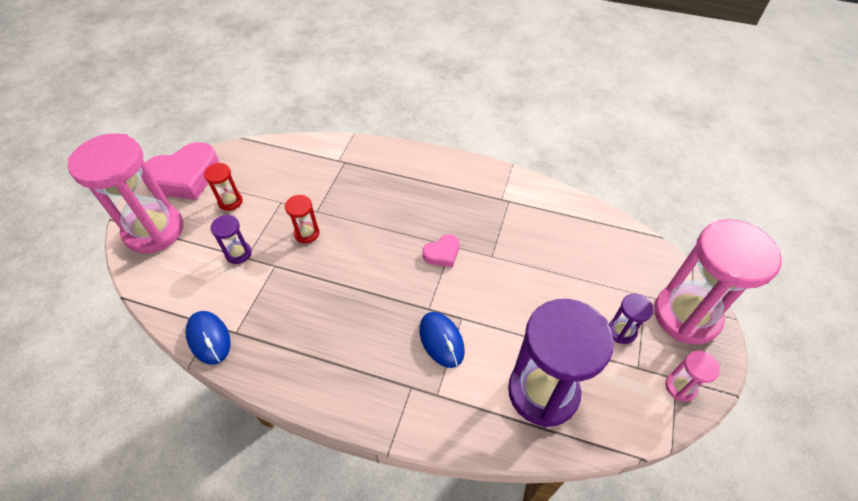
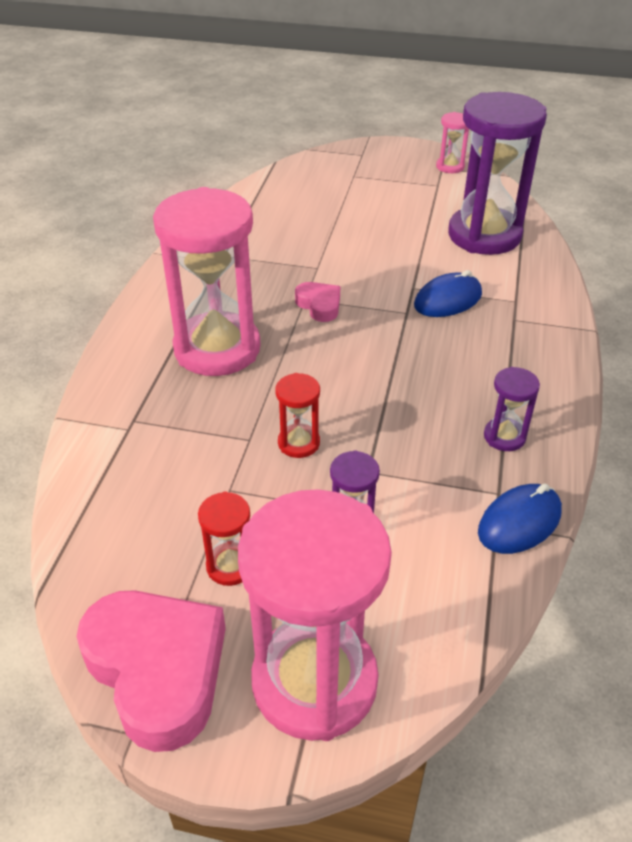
camera: 95 degrees left, 10 degrees down
(621, 331) = (400, 190): purple hourglass -> purple hourglass (504, 436)
(686, 315) = (372, 157): pink hourglass -> pink hourglass (217, 349)

